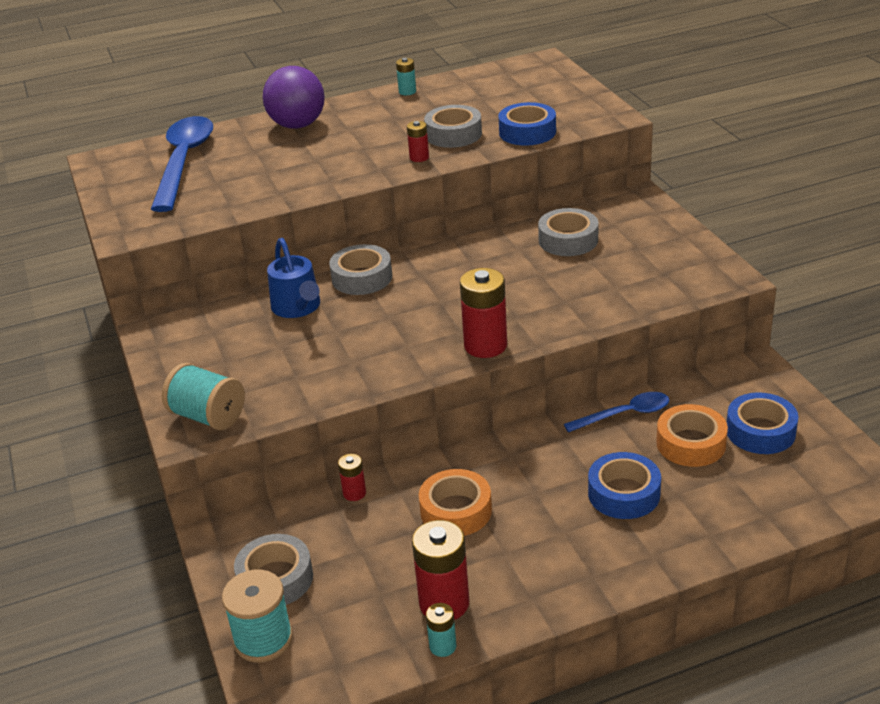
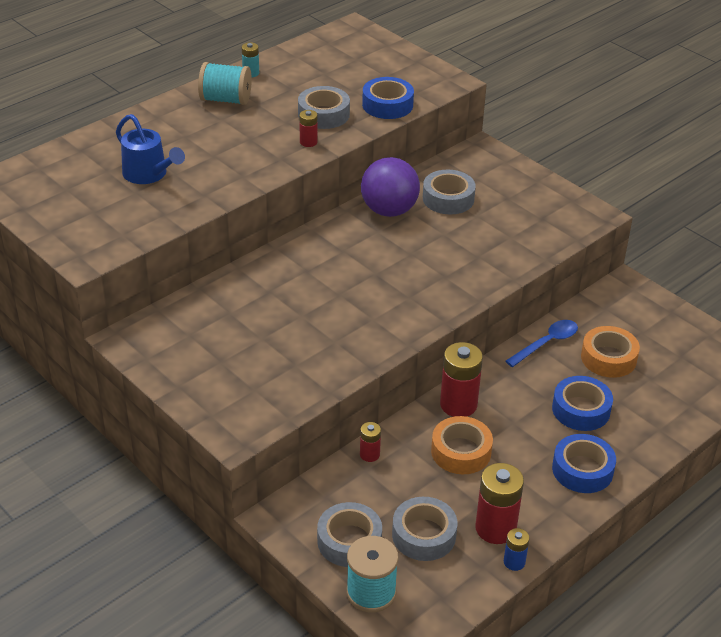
camera: 25 degrees left, 5 degrees up
(184, 162) = (85, 174): blue spoon -> none
(208, 416) = (242, 415): turquoise spool -> turquoise spool (226, 100)
(297, 125) = (170, 121): purple ball -> purple ball (389, 210)
(298, 308) = (254, 299): blue watering can -> blue watering can (149, 174)
(362, 278) = (292, 261): grey tape -> grey tape (424, 535)
(443, 646) = (514, 562): turquoise battery -> blue battery
(485, 345) = (438, 307): red battery -> red battery (458, 404)
(760, 431) = (653, 338): blue tape -> blue tape (582, 470)

